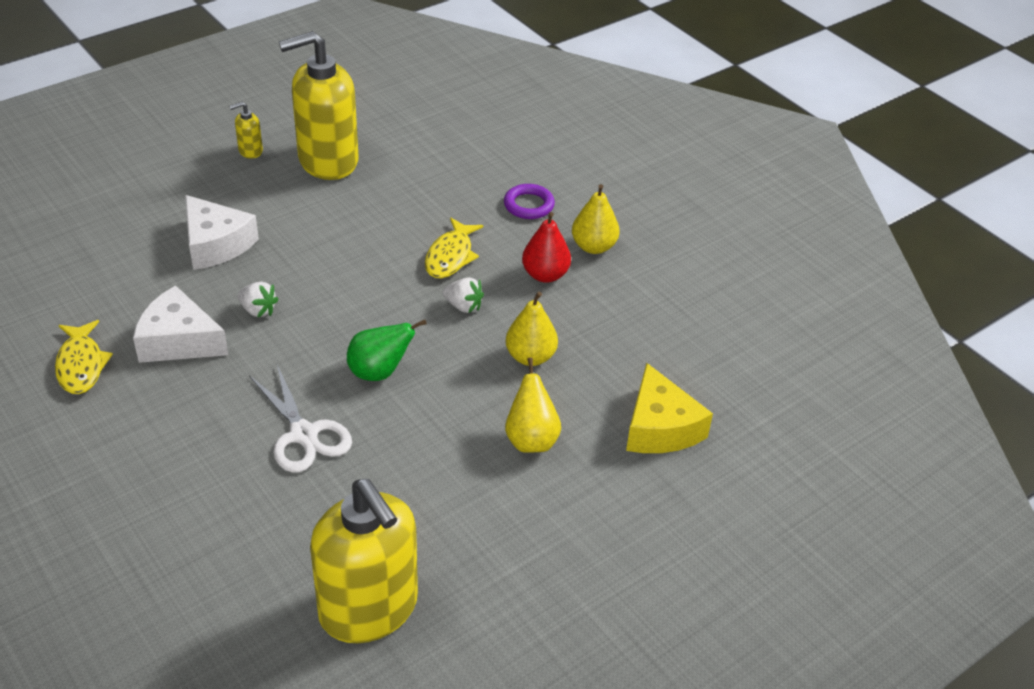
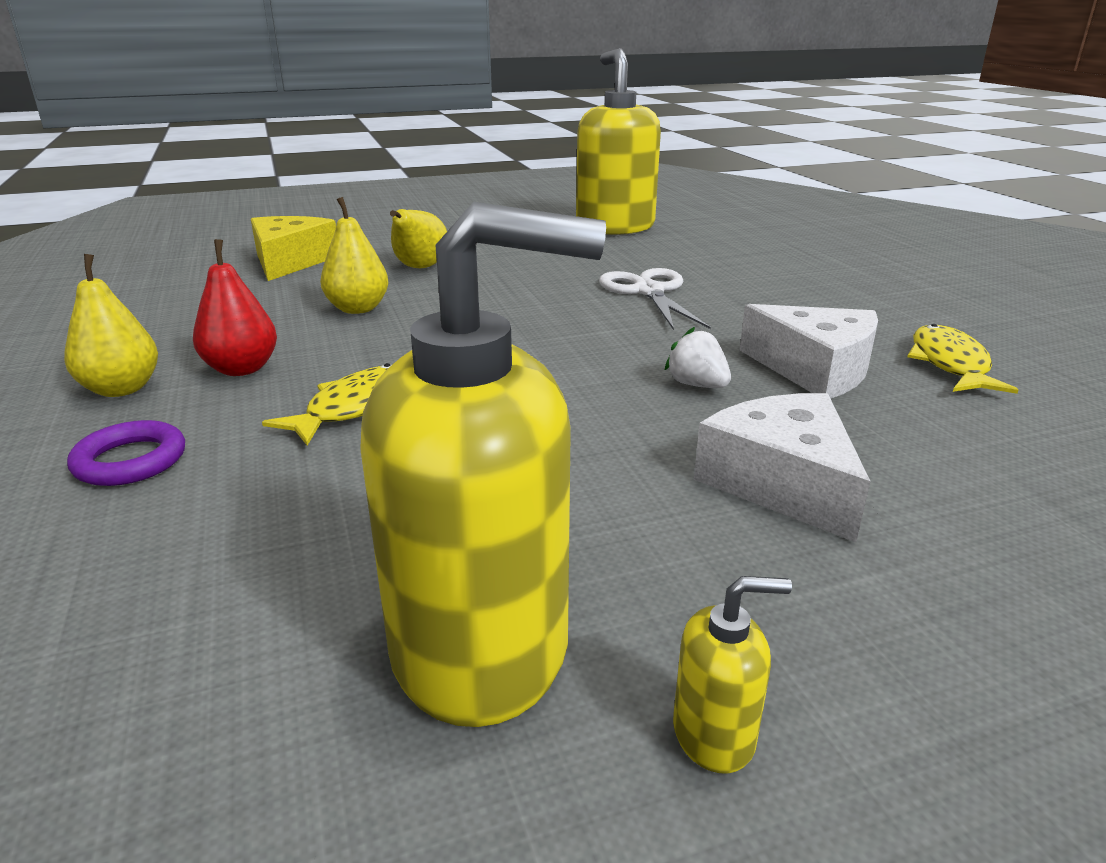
camera: 160 degrees left, 15 degrees down
(379, 372) = (545, 318): green pear -> none
(463, 306) = (393, 354): white strawberry -> none

